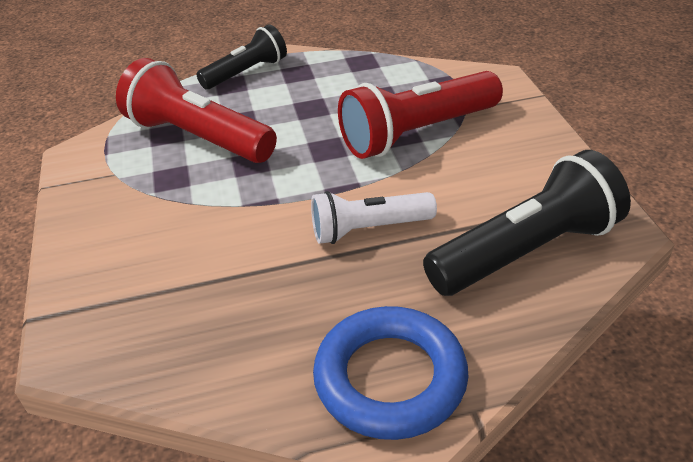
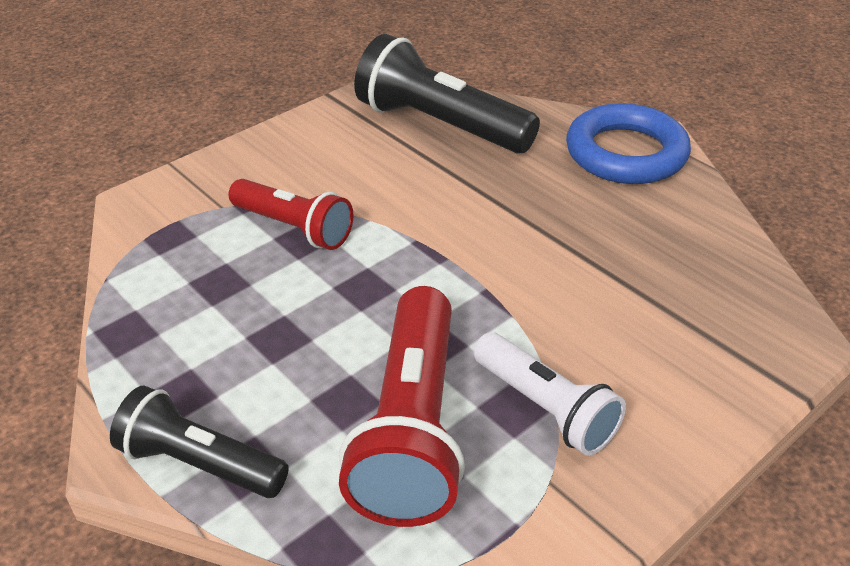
camera: 120 degrees left, 0 degrees up
(368, 229) = (479, 212): white flashlight -> white flashlight (546, 408)
(417, 133) = (294, 228): red flashlight -> red flashlight, size x0.63

